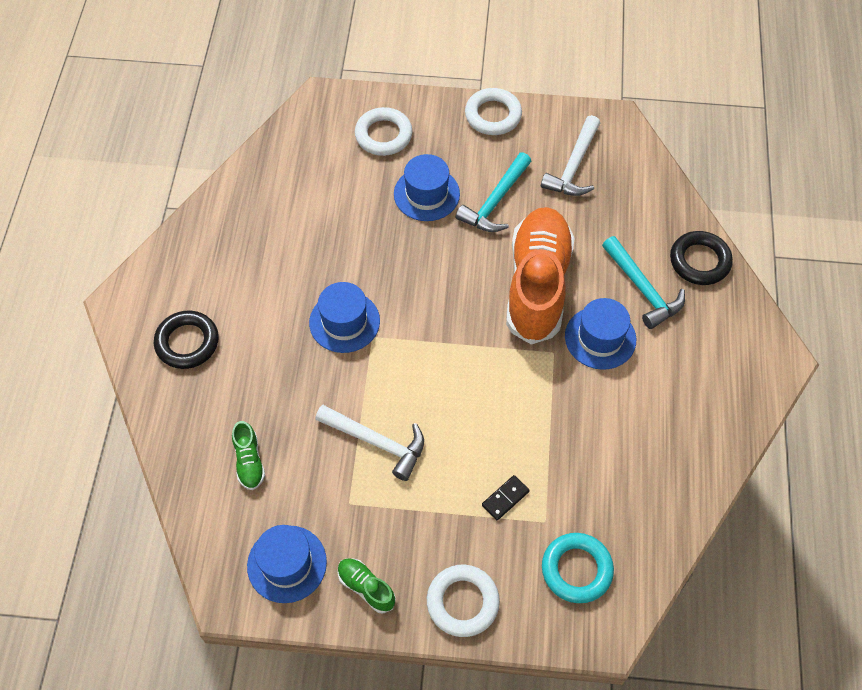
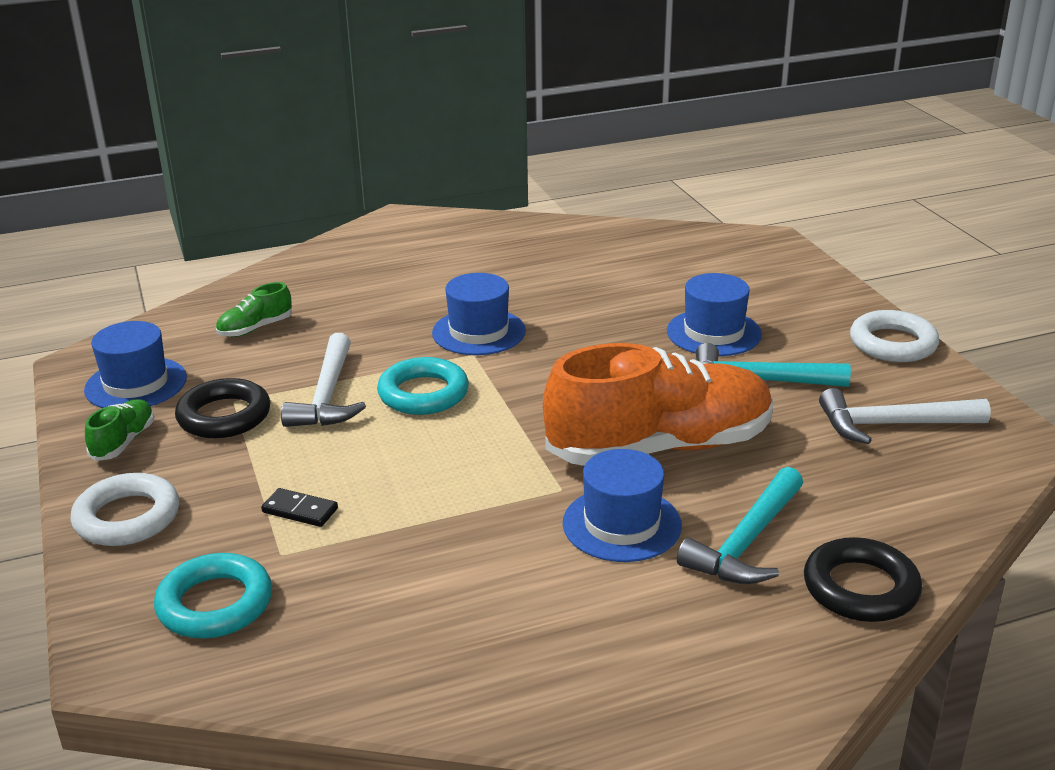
camera: 65 degrees right, 30 degrees down
(187, 342) = (379, 259): black ring -> black ring (224, 416)
(383, 135) = (766, 285): white ring -> none
(407, 384) = (423, 393): none -> turquoise ring

